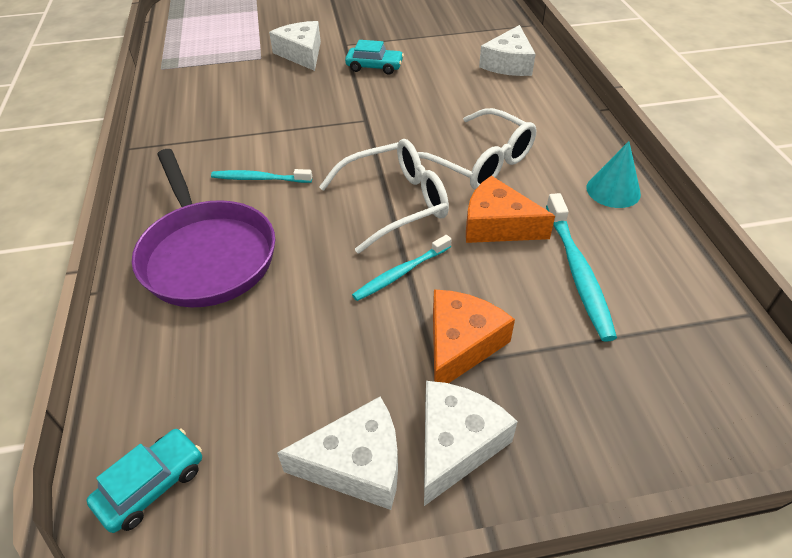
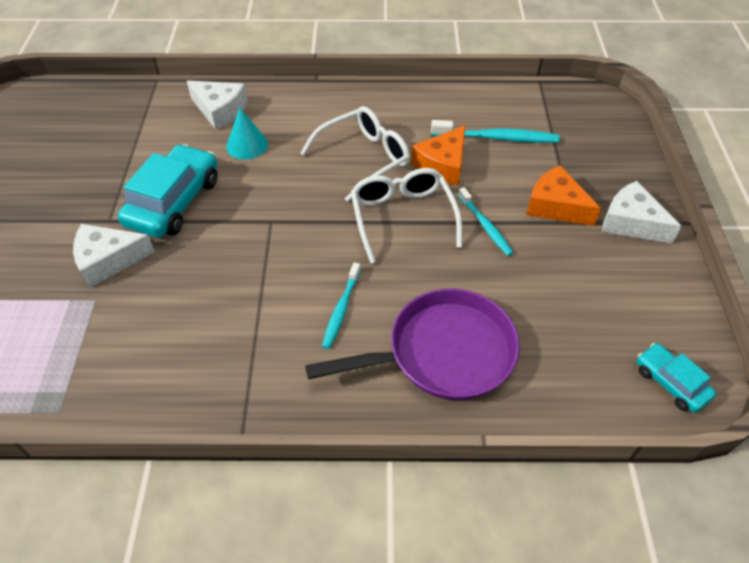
camera: 80 degrees left, 5 degrees up
(357, 464) = (647, 270): white cheese -> none
(374, 67) = (174, 202): turquoise car -> turquoise car, size x1.86
(613, 190) = (418, 100): turquoise cone -> turquoise cone (247, 145)

